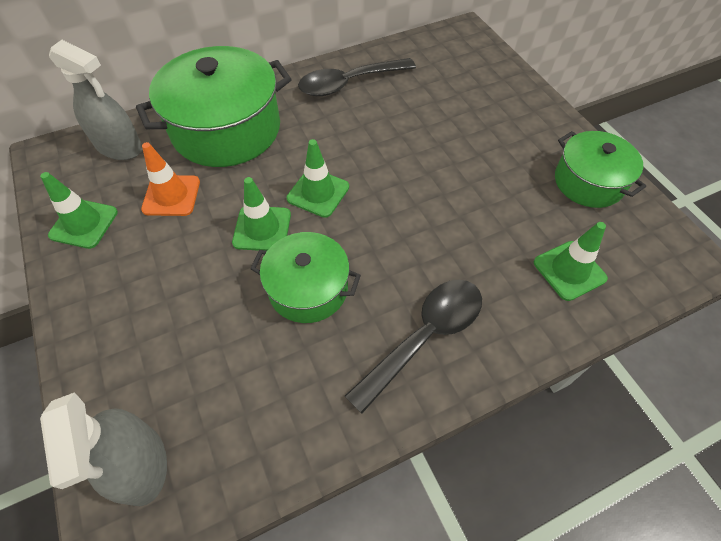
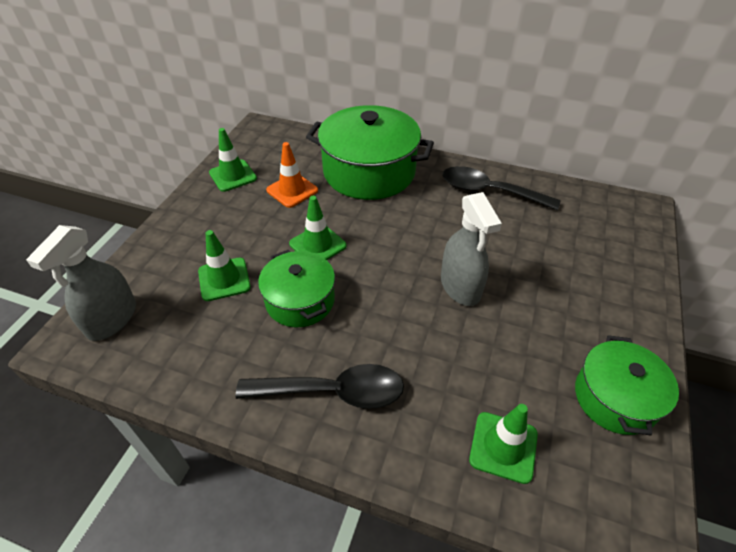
camera: 45 degrees right, 10 degrees down
(119, 147) = (298, 145): grey spray bottle -> grey spray bottle (460, 286)
(318, 193) = (378, 248): green traffic cone -> green traffic cone (224, 279)

